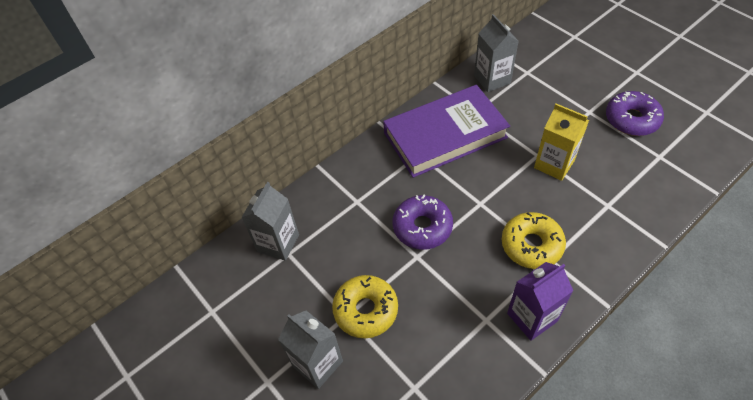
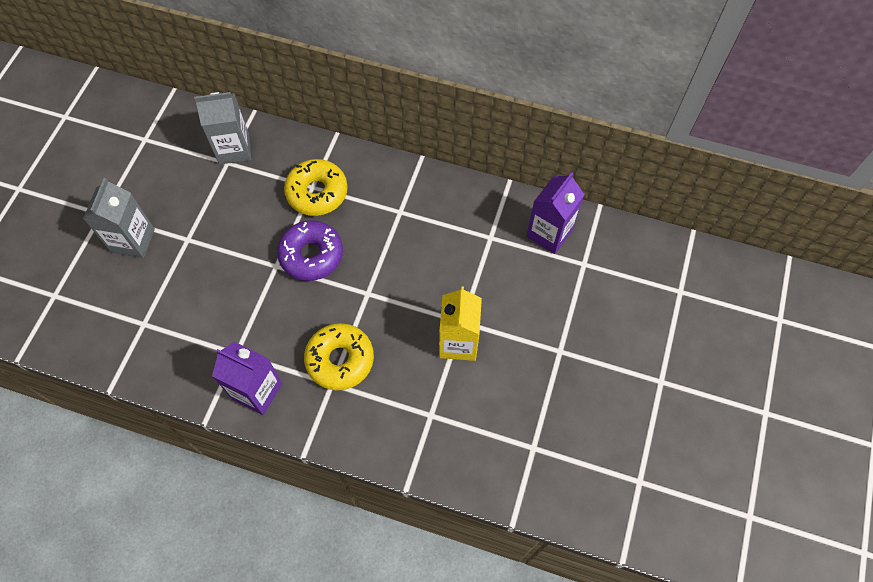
camera: 55 degrees right, 10 degrees up
(366, 310) = (199, 251): yellow donut -> yellow donut (317, 193)
(445, 135) = (439, 223): purple book -> none
(492, 79) = (549, 233): grey carton -> purple carton
(631, 119) = (574, 400): purple donut -> none

